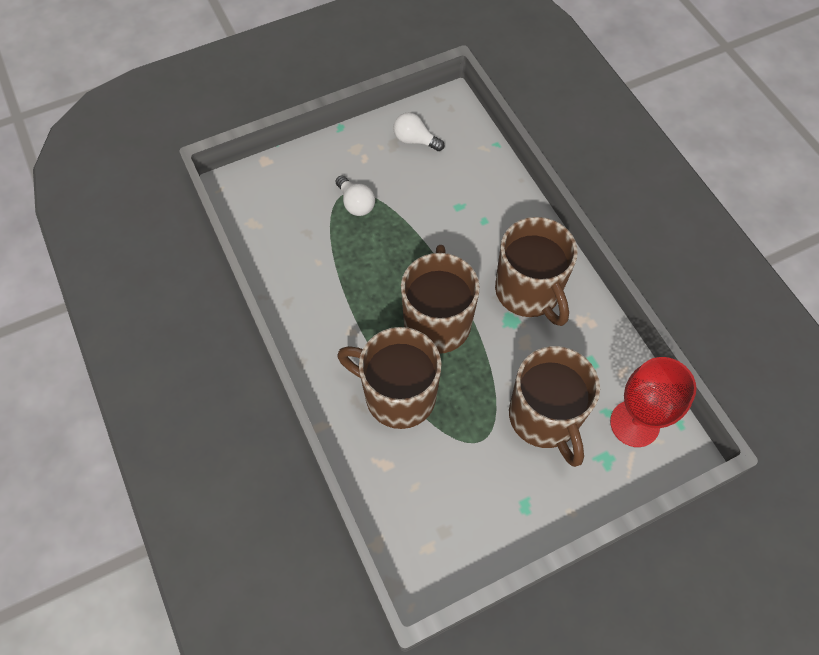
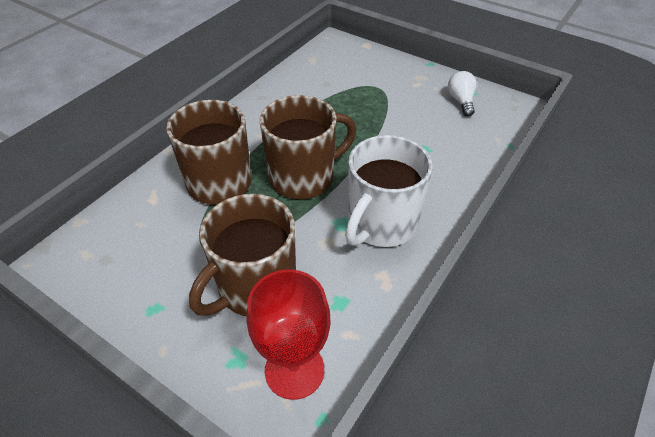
camera: 60 degrees right, 15 degrees down
(356, 203) = (372, 95): white light bulb -> none
(529, 292) = (381, 224): brown mug -> white mug

